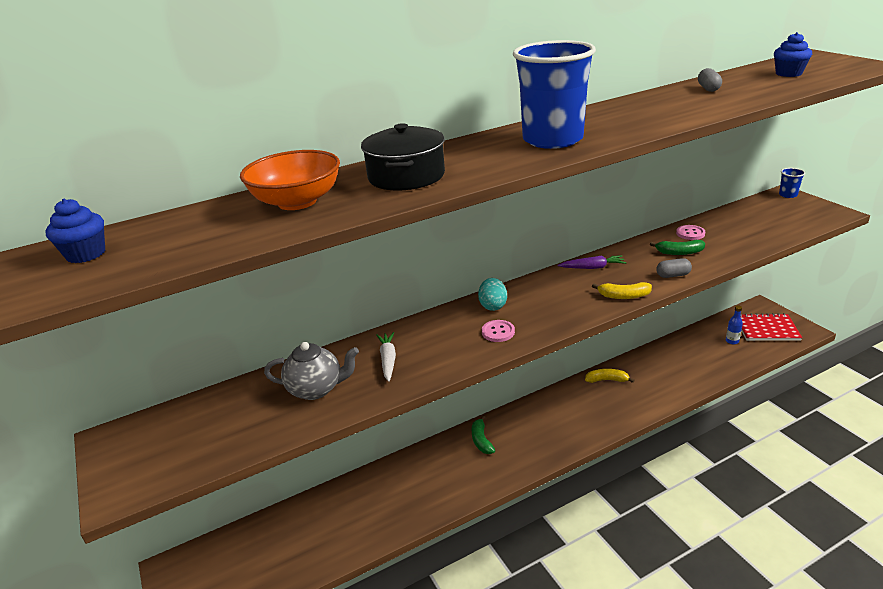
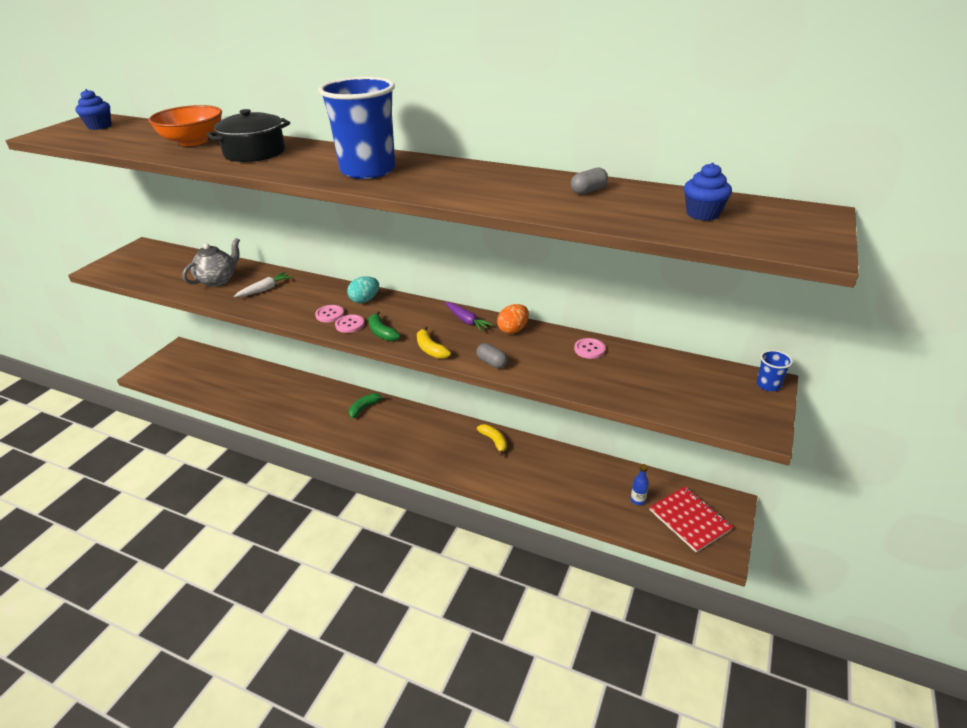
camera: 50 degrees right, 5 degrees up
(316, 389) = (218, 280): grey teapot -> grey teapot turned 105 degrees counterclockwise
(532, 325) = (350, 324): none -> pink button
(630, 252) = (513, 330): none -> orange egg
(679, 252) = (541, 354): green banana -> green banana (382, 332)

